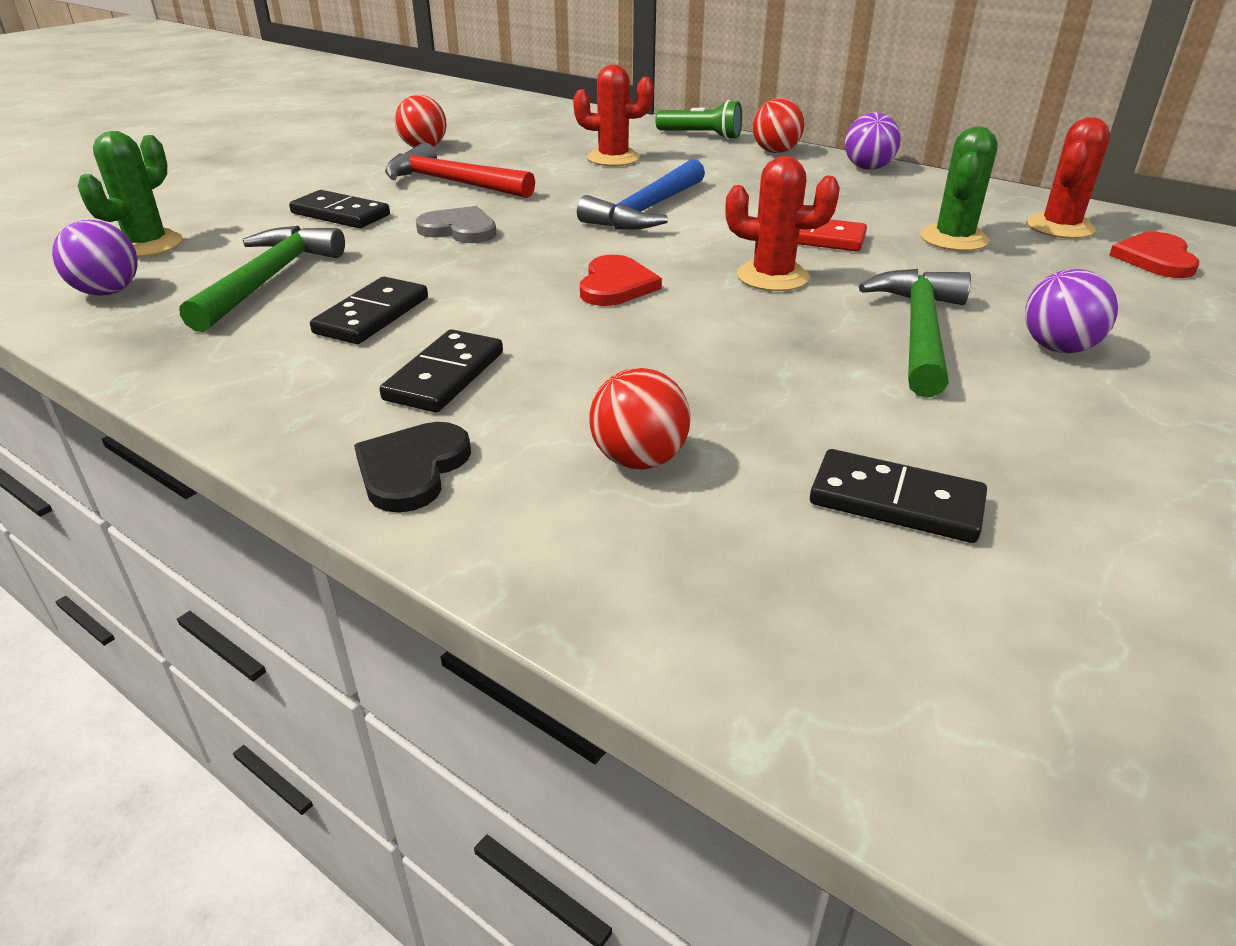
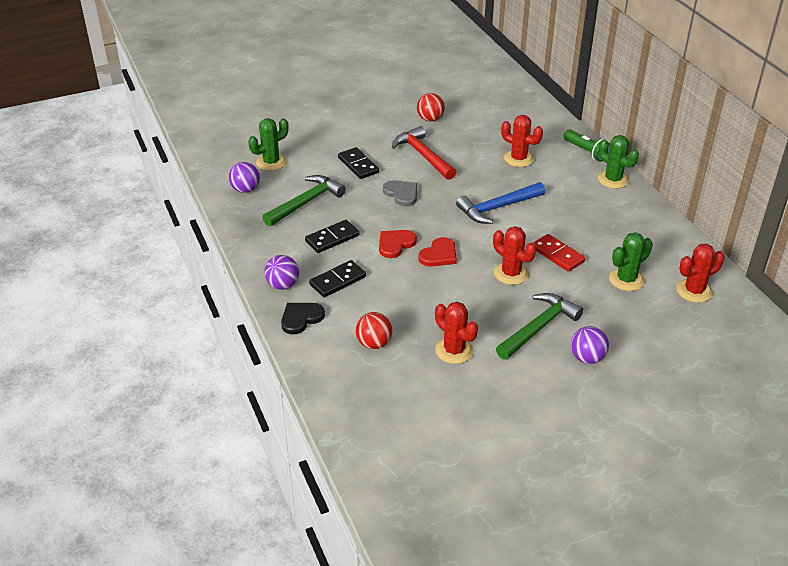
camera: 30 degrees right, 5 degrees up
(775, 151) = (613, 179): red ball -> green cactus
(821, 415) = (454, 350): none -> red cactus
(868, 168) = (649, 211): purple ball -> purple ball (283, 285)
(896, 502) = (441, 393): black domino -> none
(1155, 259) = (712, 329): red heart -> red heart (395, 244)

